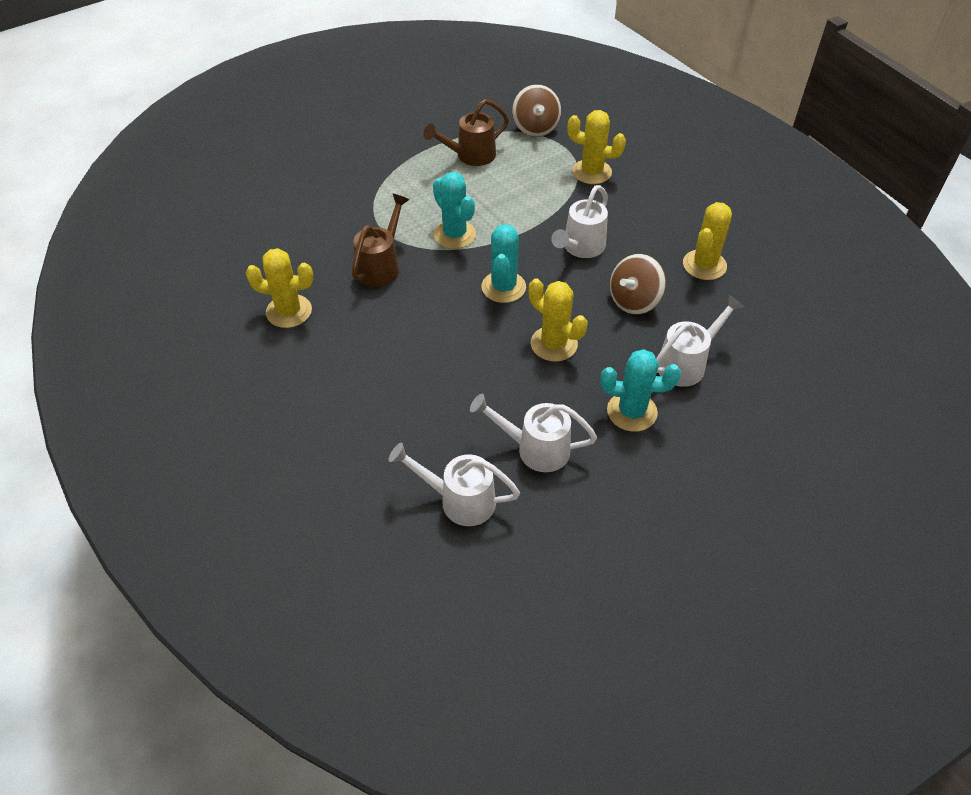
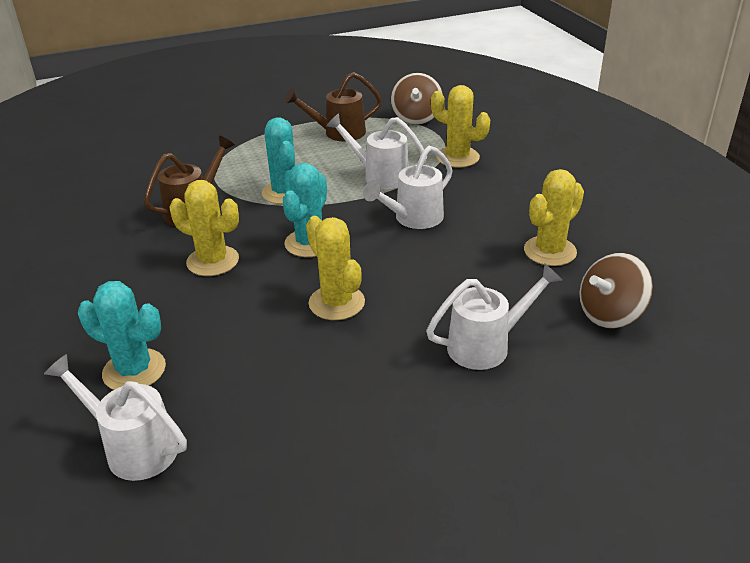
camera: 15 degrees right, 15 degrees down
(289, 311) = (77, 236): yellow cactus -> yellow cactus (213, 261)
(535, 449) = (256, 407): white watering can -> white watering can (380, 176)
(632, 412) = (394, 386): turquoise cactus -> turquoise cactus (134, 370)
(634, 301) = (451, 274): brown spinning top -> brown spinning top (610, 314)

